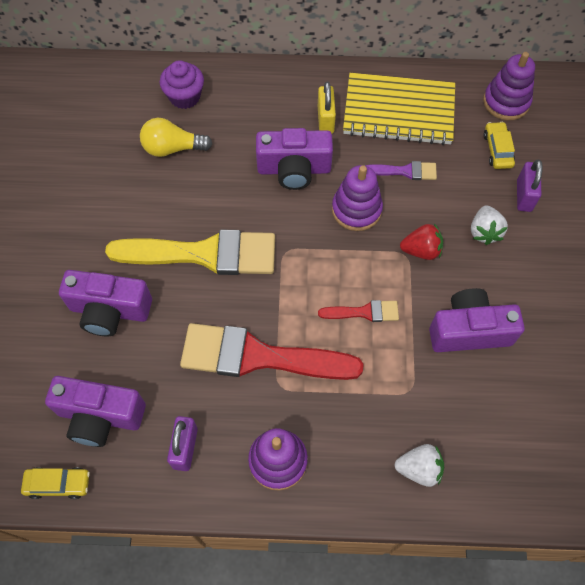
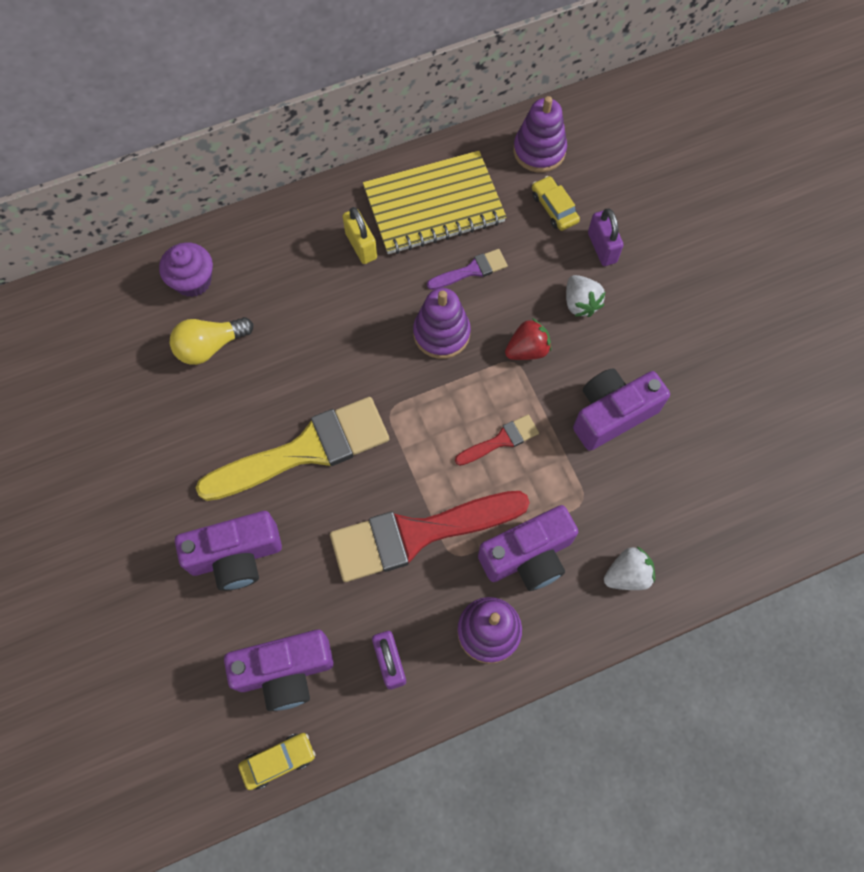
camera: 25 degrees left, 5 degrees up
(294, 169) = (354, 316): purple camera -> purple camera (528, 556)

